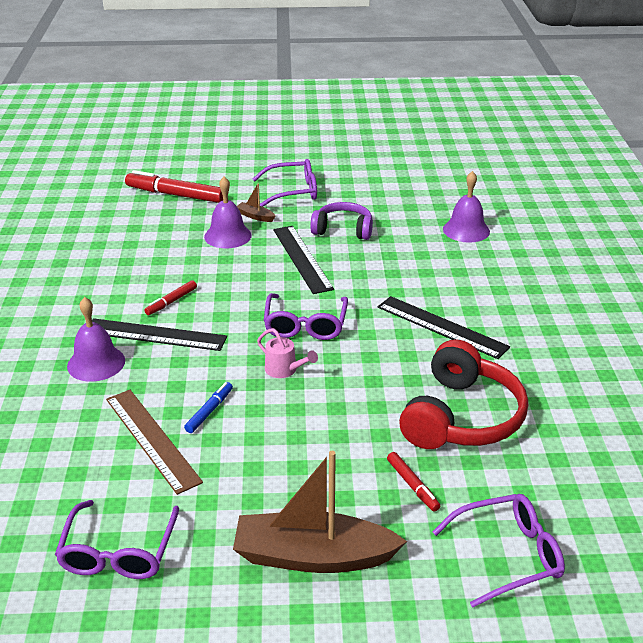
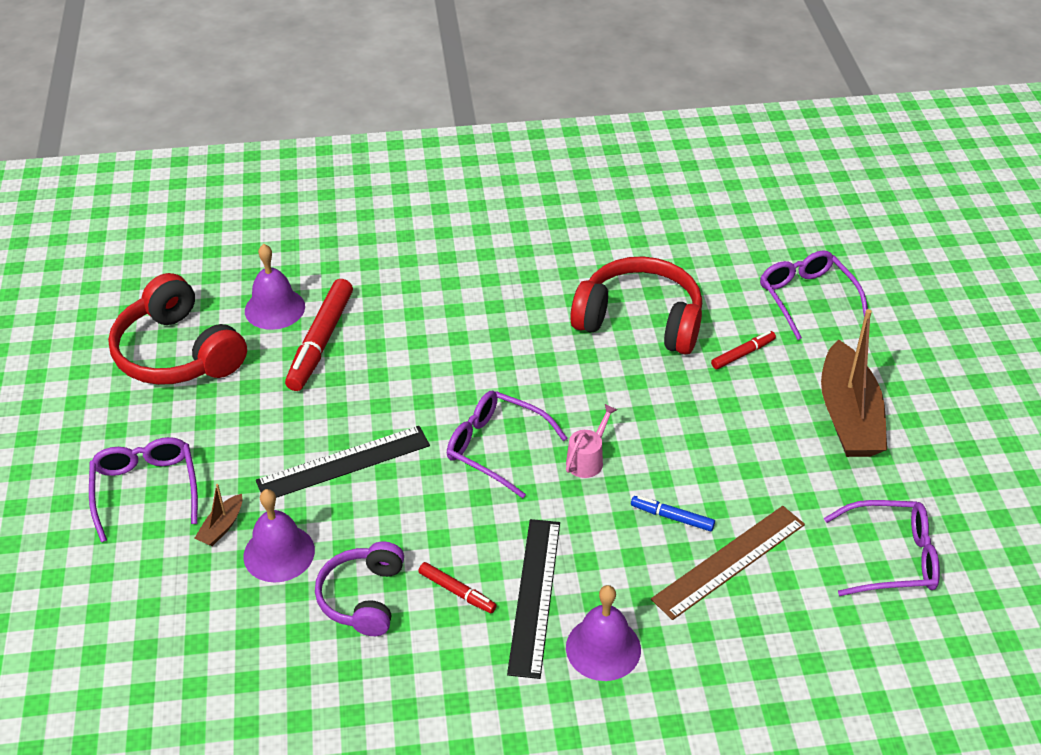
camera: 95 degrees left, 10 degrees up
(175, 195) = (138, 643): red marker -> red marker (321, 342)
(305, 324) = (496, 448): purple glasses -> purple glasses turned 150 degrees counterclockwise
(343, 230) = (268, 425): purple headphones -> purple headphones (363, 597)
(417, 196) = (178, 353): none -> red headphones
(441, 327) = (489, 332): black ruler -> none

